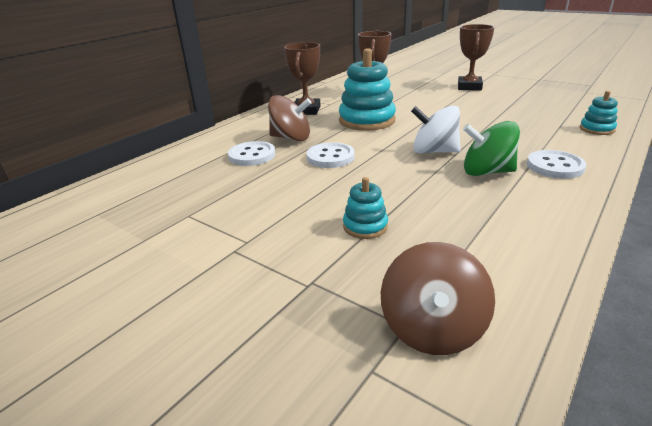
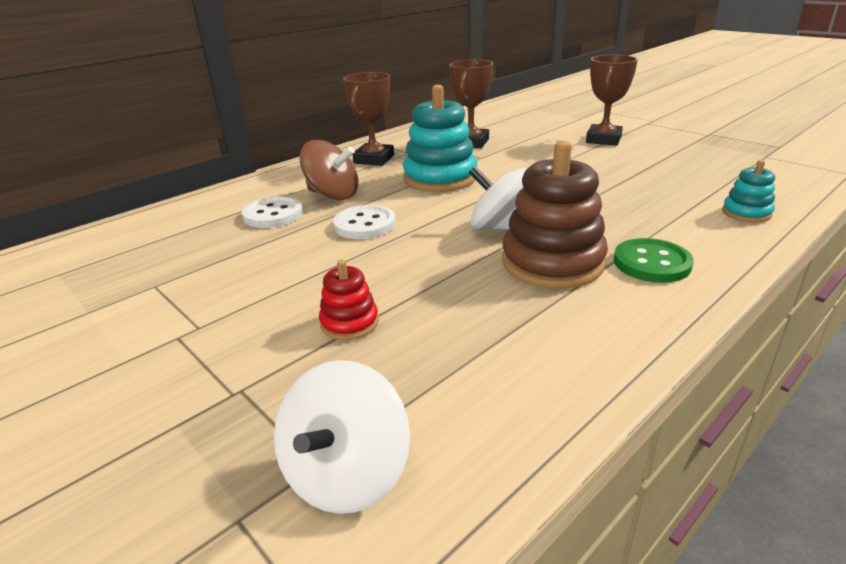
camera: 10 degrees right, 0 degrees up
(365, 226) = (349, 323): turquoise stacking toy -> red stacking toy
(432, 328) = (347, 474): brown spinning top -> white spinning top
(487, 172) = (552, 263): green spinning top -> brown stacking toy
(555, 166) = (651, 263): white button -> green button

